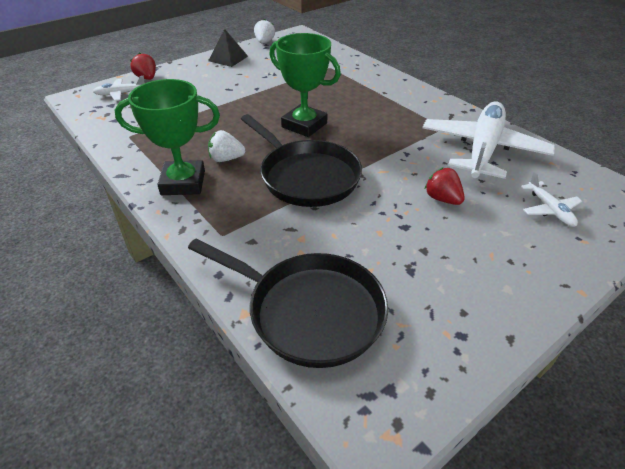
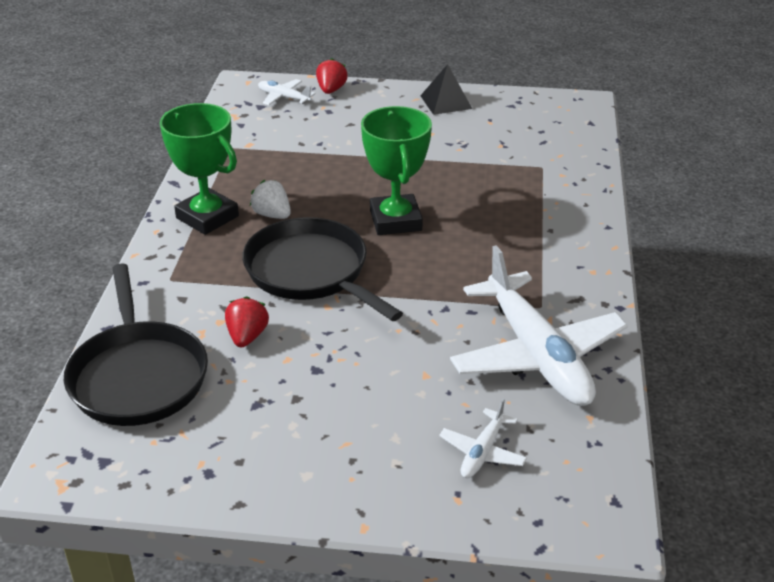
camera: 45 degrees right, 5 degrees down
(264, 42) = (521, 98): white strawberry -> none
(306, 176) = (311, 272): black pan -> black pan turned 135 degrees clockwise
(442, 199) = (395, 371): red strawberry -> red strawberry (247, 336)
(483, 149) = (536, 354): white plane -> white plane turned 90 degrees clockwise

